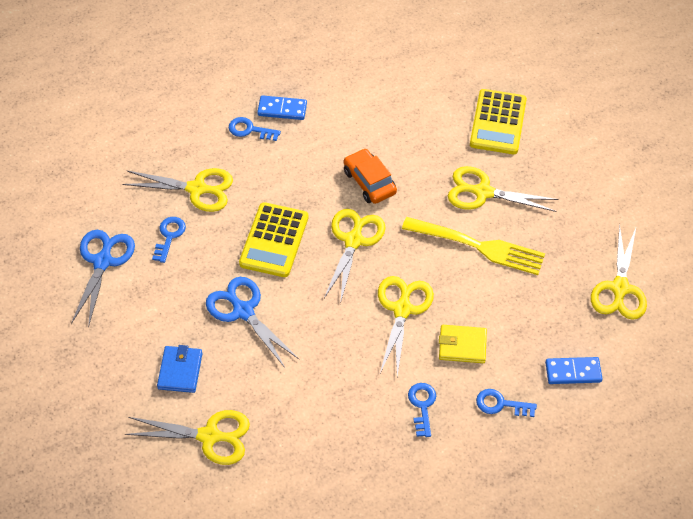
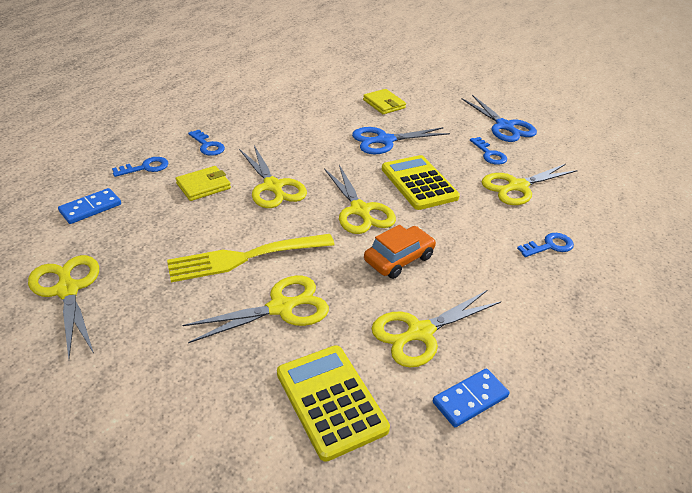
camera: 140 degrees right, 15 degrees down
(180, 371) = (384, 104): blue wallet -> yellow wallet
(209, 436) = (331, 89): yellow scissors -> yellow scissors (420, 332)
(243, 311) = (385, 140): blue scissors -> blue scissors turned 150 degrees clockwise
(282, 109) = (552, 278): blue domino -> blue domino (470, 399)
(369, 182) = (399, 259): orange car -> orange car turned 60 degrees counterclockwise

